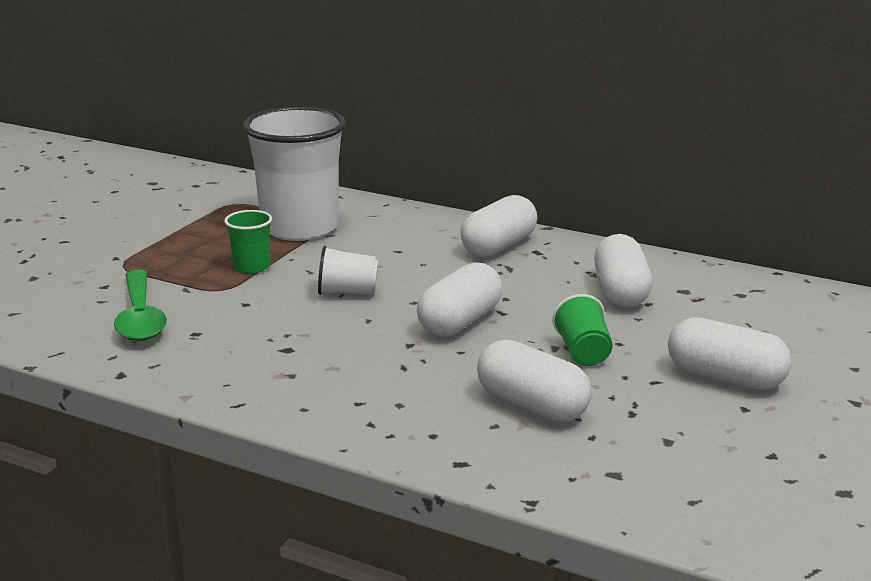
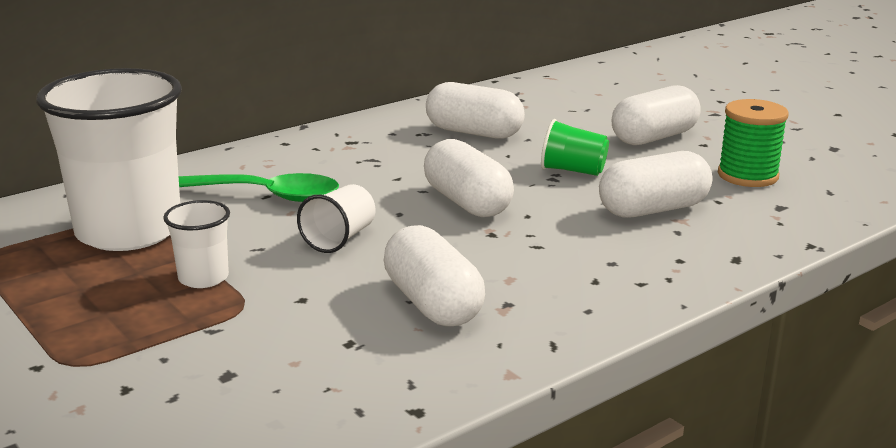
camera: 65 degrees left, 0 degrees up
(140, 317) = (263, 373): green spoon -> green spoon (263, 195)
(251, 267) = (203, 278): green cup -> white cup
(498, 246) = (319, 152): white capsule -> white capsule (432, 304)
(680, 445) = (747, 175): none -> green spool

